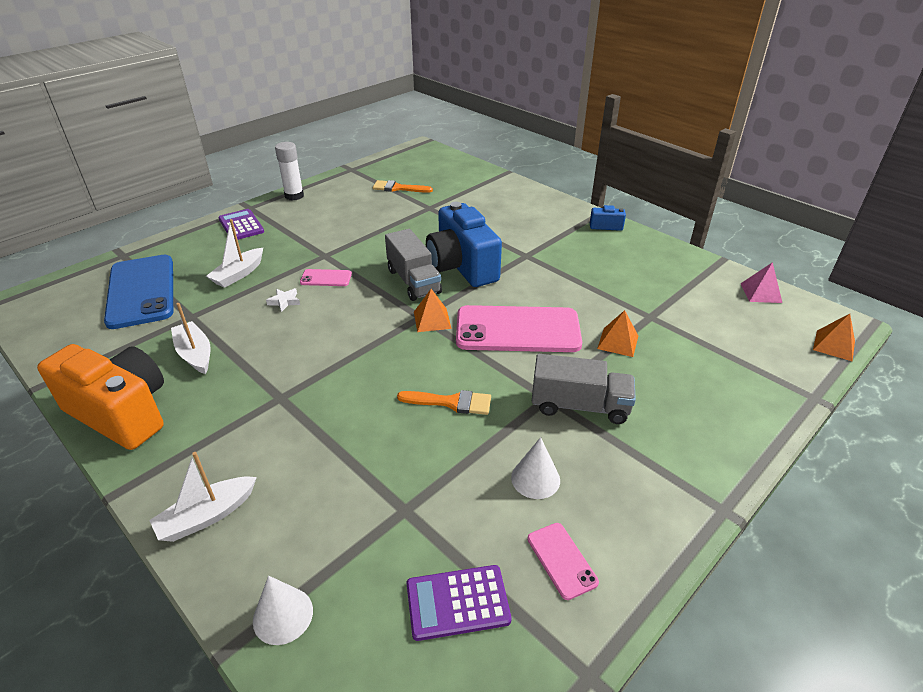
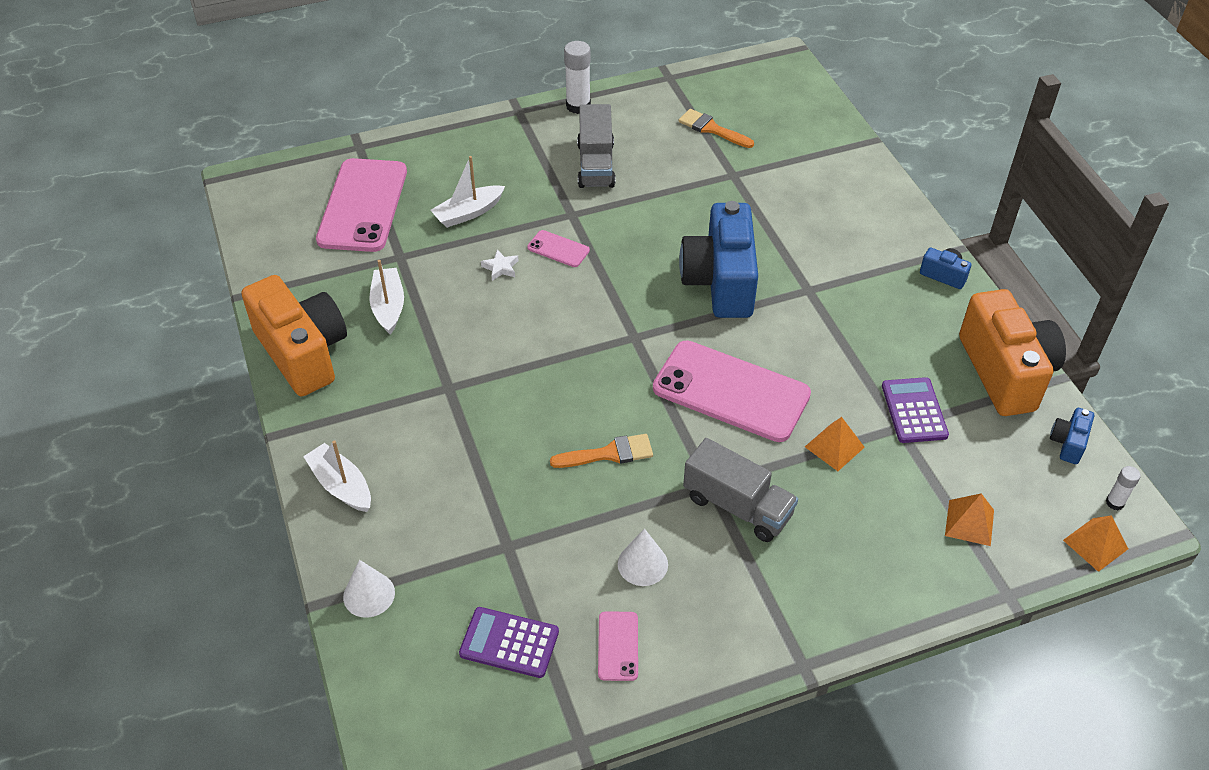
camera: 25 degrees right, 10 degrees up
(141, 291) = (363, 205): blue phone -> pink phone
(207, 516) = (341, 485): white boat -> white boat turned 60 degrees clockwise
(241, 225) = (498, 138): purple calculator -> purple calculator (914, 411)
(413, 281) = (652, 285): grey truck -> grey truck (596, 164)
(432, 320) = (644, 345): orange pyramid -> orange pyramid (969, 522)
(451, 402) = (609, 453): orange brush -> orange brush turned 45 degrees counterclockwise
(688, 265) = (1005, 372): none -> orange camera
(761, 293) = (1068, 443): pink pyramid -> blue camera
(820, 317) = (1115, 502): none -> white glue stick

